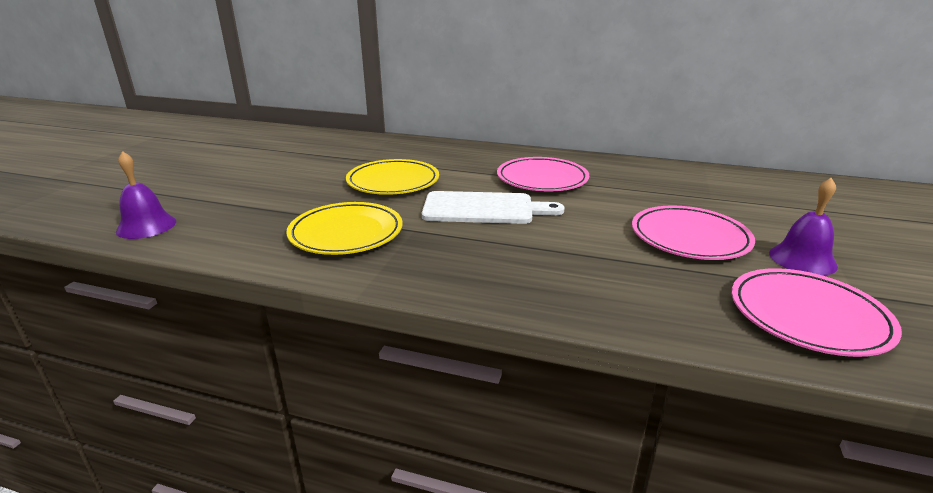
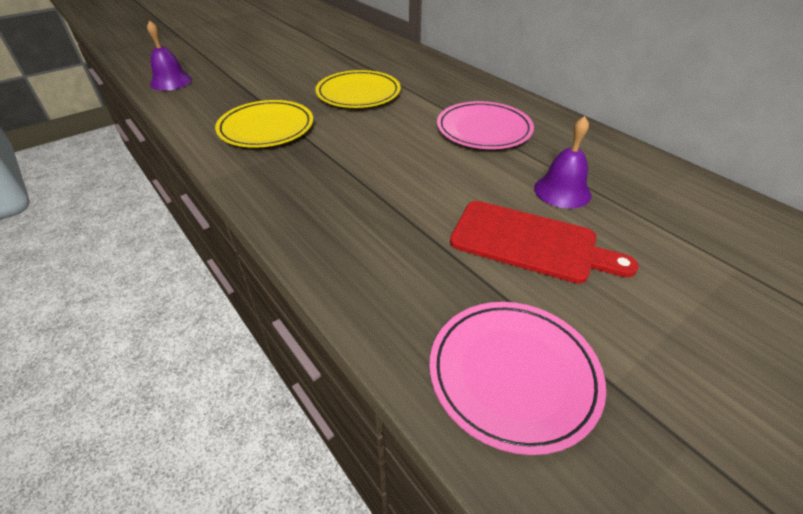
camera: 35 degrees right, 15 degrees up
(483, 209) = (389, 142): white cutting board -> none
(689, 238) = (530, 242): pink plate -> red cutting board
(802, 259) = (618, 320): purple bell -> purple bell (562, 191)

